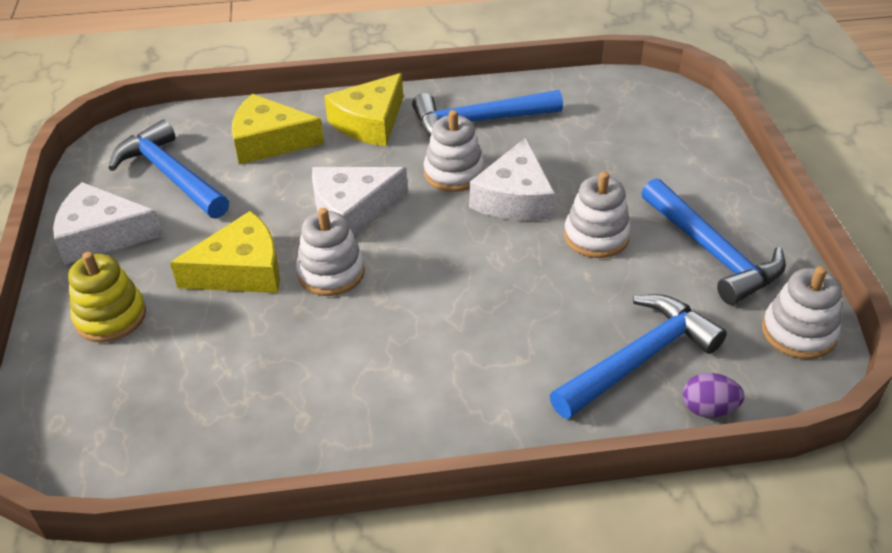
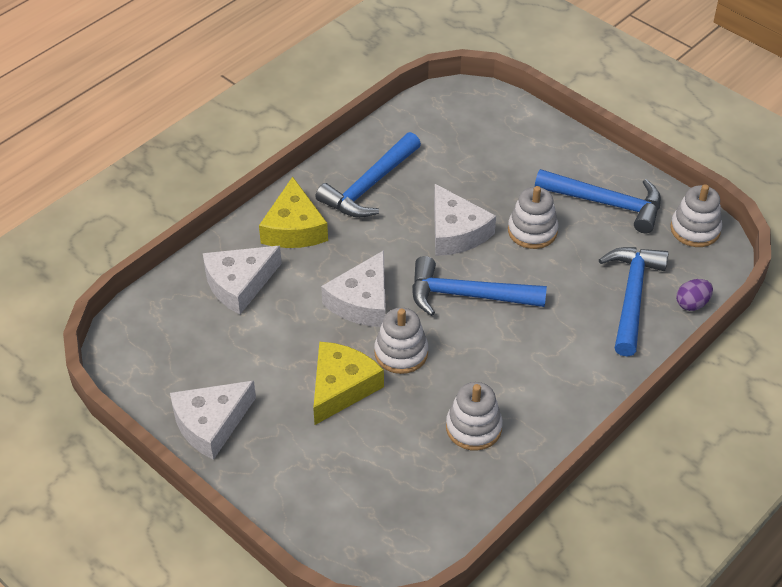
camera: 40 degrees left, 5 degrees up
(110, 317) = (295, 471): yellow stacking toy -> none
(171, 175) = (200, 352): blue hammer -> blue hammer (467, 295)
(269, 141) = (239, 284): yellow cheese -> white cheese
(454, 173) = (397, 236): white stacking toy -> white stacking toy (473, 428)

